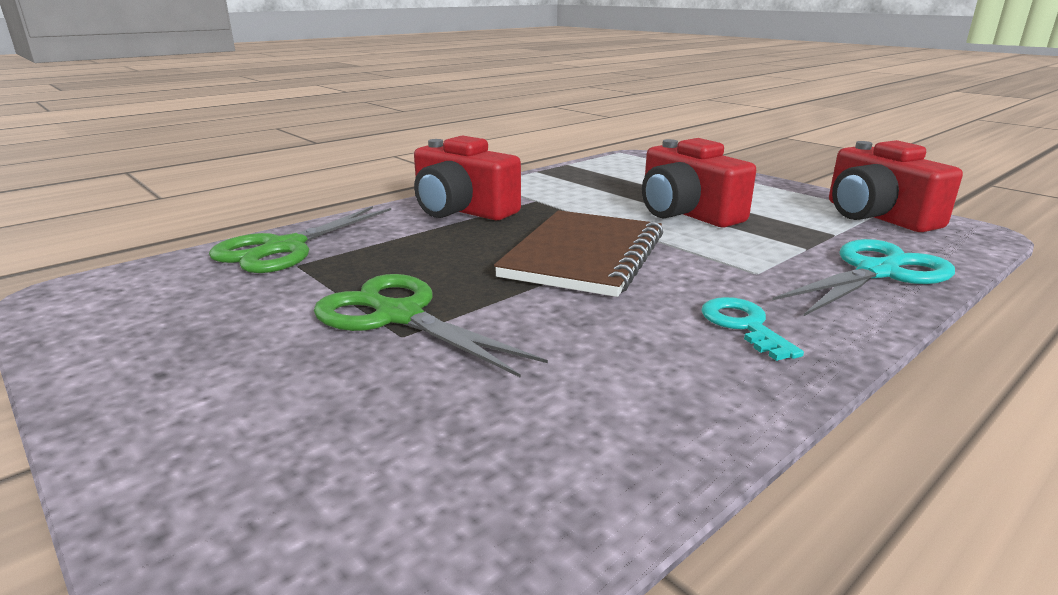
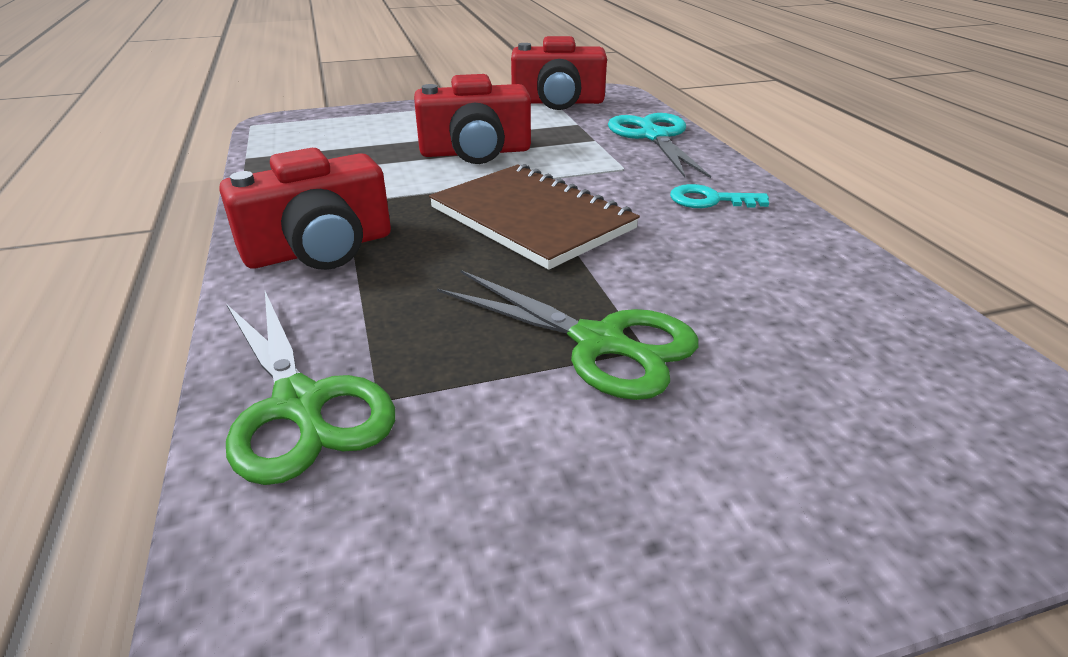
camera: 65 degrees left, 10 degrees up
(398, 316) = (600, 343): green scissors -> green scissors turned 120 degrees counterclockwise

